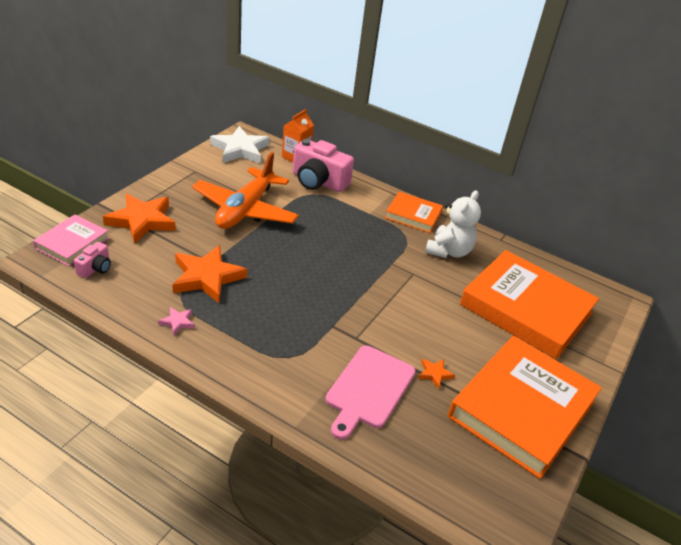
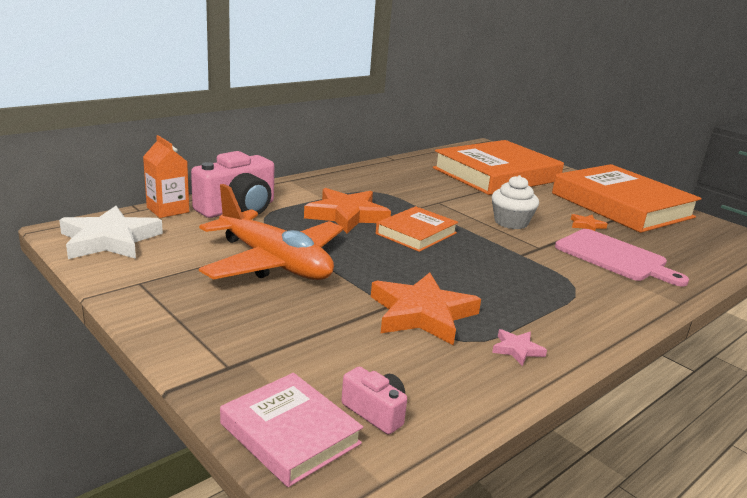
camera: 70 degrees left, 15 degrees down
(142, 221) = (256, 349): orange star -> orange star (347, 215)
(401, 320) = (511, 222): none -> white cupcake
(413, 215) = (338, 181): orange book -> orange book (416, 233)
(449, 251) = (406, 181): white teddy bear -> none

